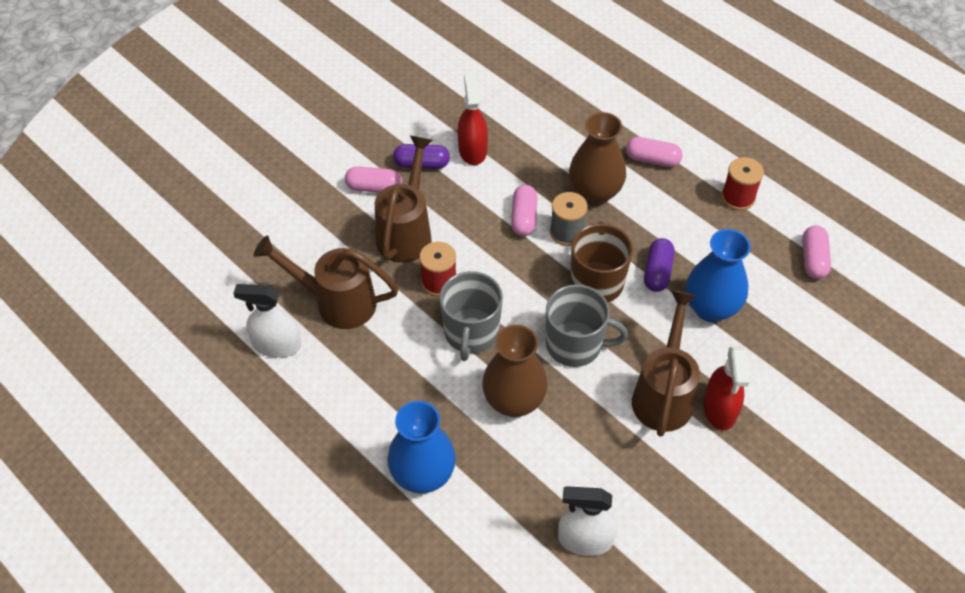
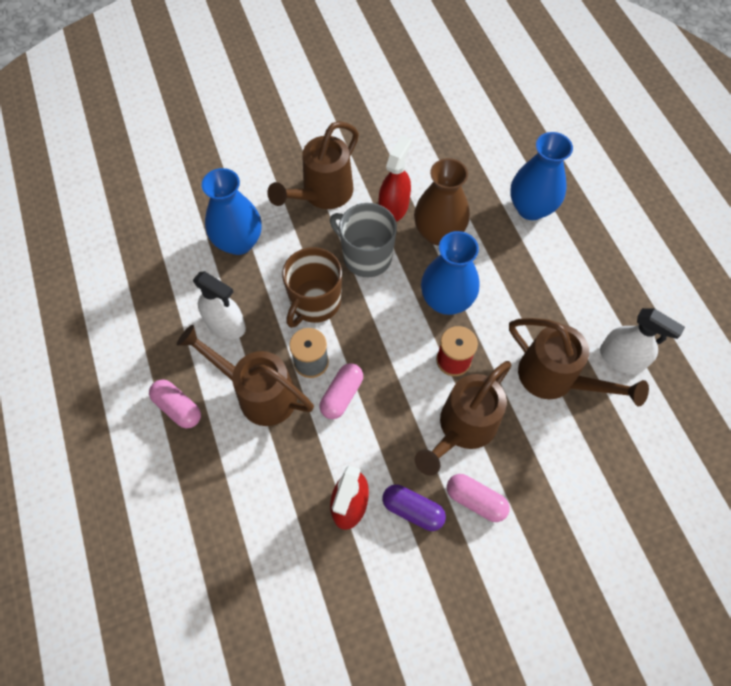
camera: 155 degrees left, 10 degrees up
(471, 333) = (446, 300): grey mug -> blue vase
(585, 539) = (436, 129): white spray bottle -> white spray bottle (225, 324)
(594, 193) = (259, 393): brown vase -> brown watering can
(657, 272) = (258, 290): purple capsule -> none
(719, 409) = (290, 169): red spray bottle -> red spray bottle (393, 208)
(738, 197) = (134, 331): red spool -> none
(813, 259) = (124, 247): pink capsule -> none

